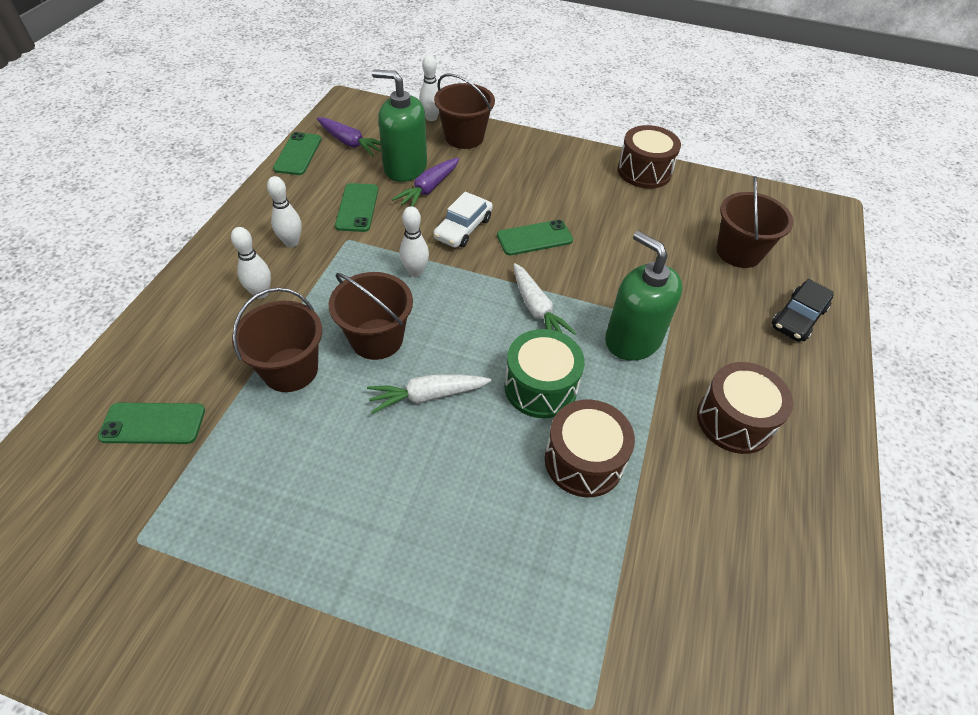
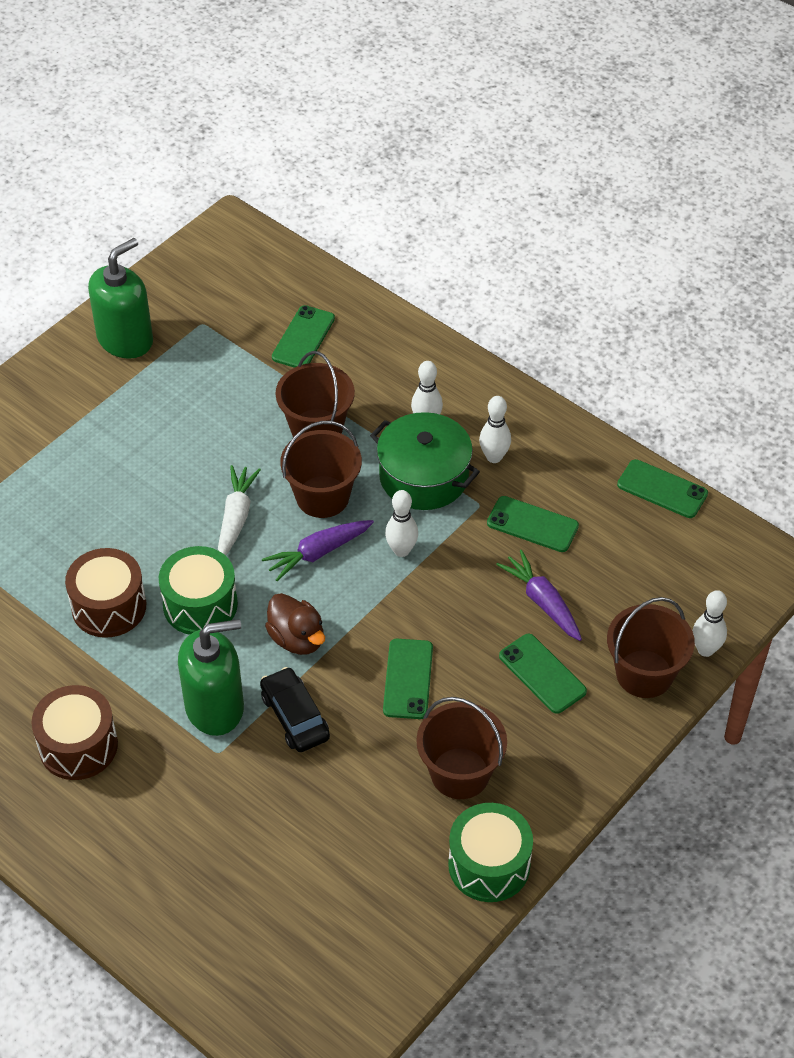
camera: 115 degrees right, 0 degrees up
(328, 278) = (424, 476): none -> green pot
(350, 143) = (670, 546): purple carrot -> purple carrot (317, 553)
(405, 168) = (595, 589): green soap dispenser -> green soap dispenser (125, 339)
(463, 228) = (454, 614): white car -> none
(490, 177) = (542, 673): none -> green phone
(537, 309) = (297, 639): white carrot -> brown duck
(644, 171) = (489, 865): brown drum -> green drum
(739, 252) = (287, 892): brown bucket -> brown bucket (460, 773)
(798, 318) = (160, 890): black car -> black car (295, 716)

